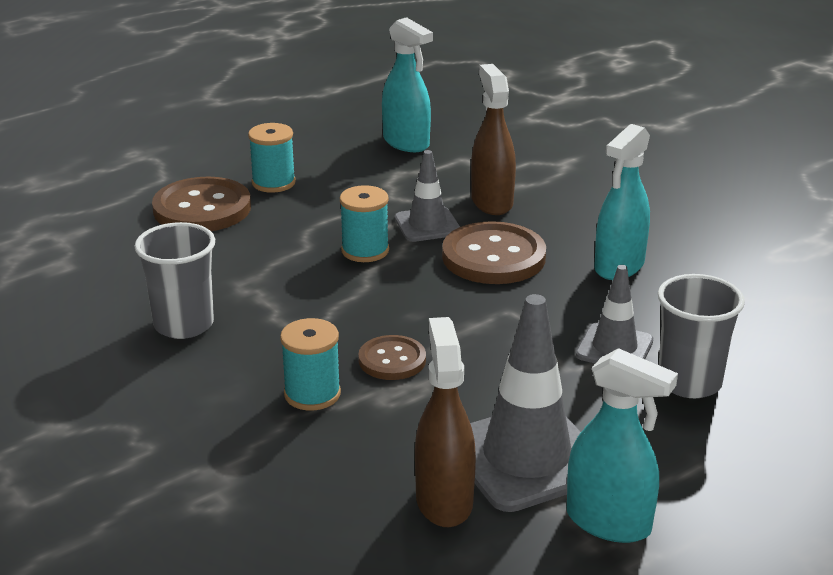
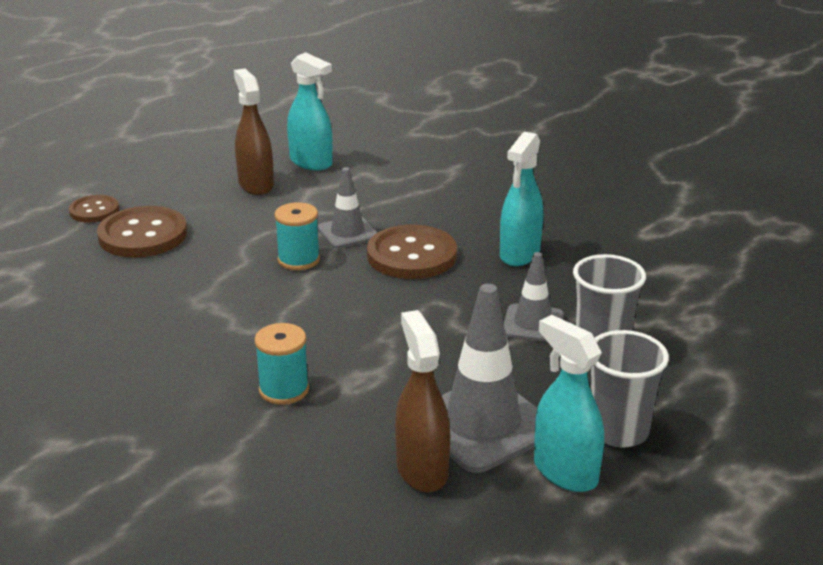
camera: 10 degrees left, 0 degrees up
(184, 325) = (153, 340): grey cup -> grey cup (618, 431)
(273, 183) = (202, 207): turquoise spool -> none
(392, 360) = (346, 353): brown button -> brown button (94, 211)
(491, 202) = (398, 208): brown spray bottle -> brown spray bottle (256, 184)
(609, 522) = (565, 472): turquoise spray bottle -> turquoise spray bottle turned 150 degrees counterclockwise

